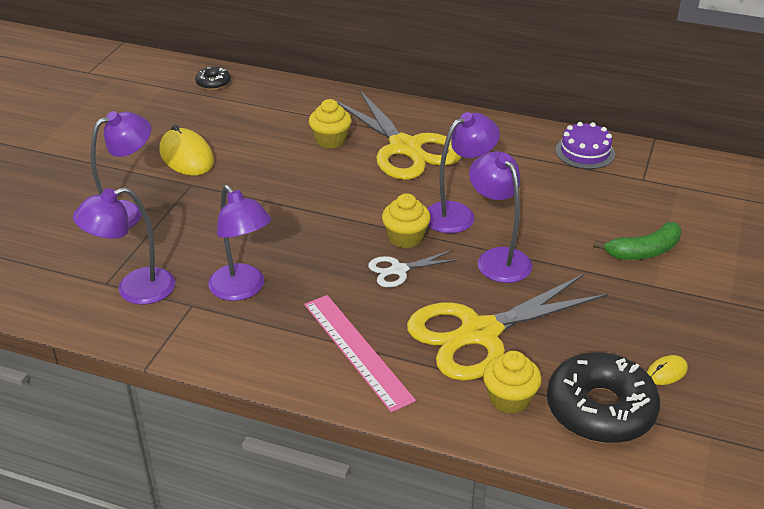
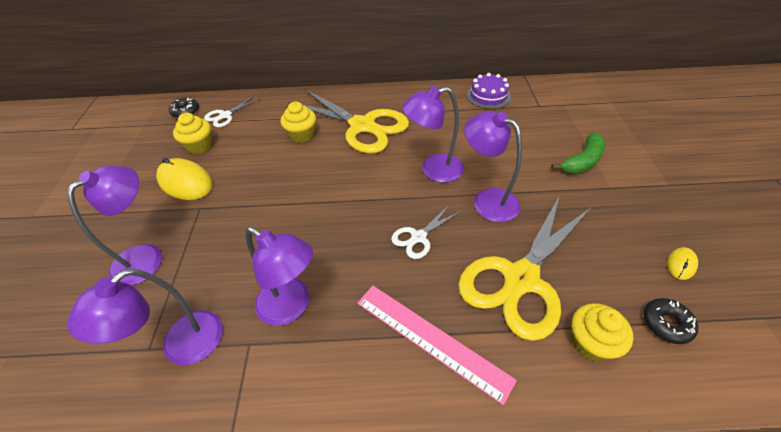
camera: 20 degrees left, 10 degrees up
(255, 98) = (225, 115): none -> white scissors
(405, 237) = (406, 204): yellow cupcake -> yellow cupcake (199, 146)
(458, 213) = (433, 170): purple lamp -> purple lamp turned 135 degrees counterclockwise
(600, 409) = (666, 324): black donut -> black donut, size x0.47

